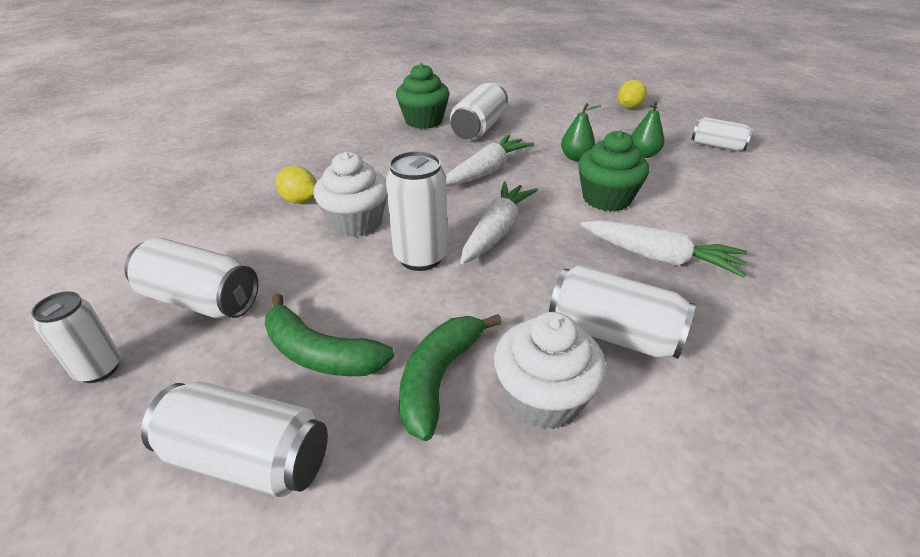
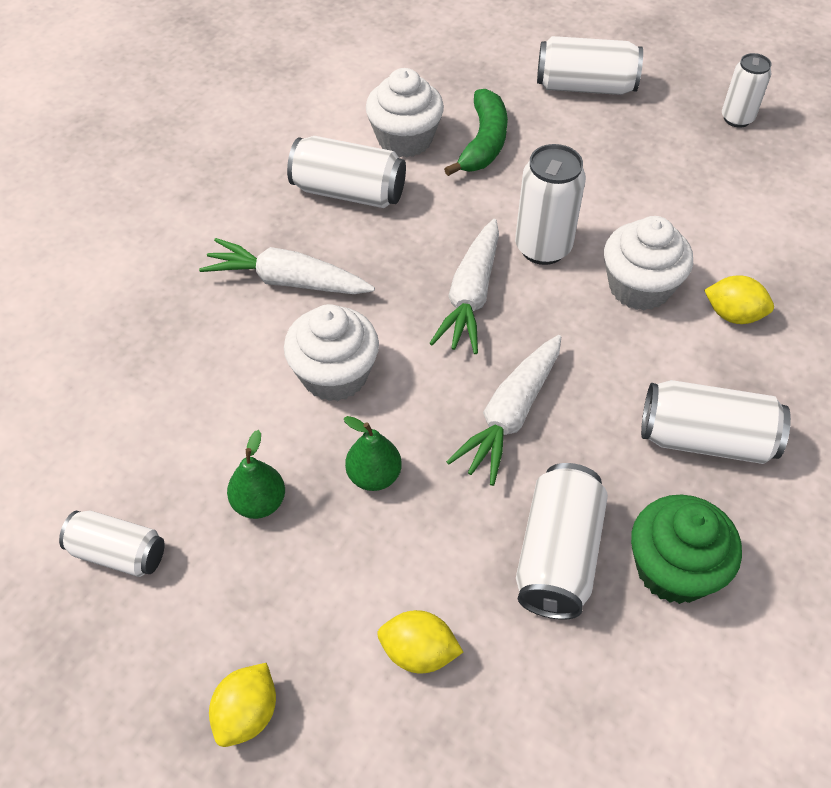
camera: 170 degrees right, 15 degrees up
(201, 300) = (718, 177): white can -> white can (705, 439)
(320, 353) = (583, 148): green banana -> none
(553, 113) = (418, 652): none -> yellow lemon
(606, 198) = (334, 375): green cupcake -> white cupcake

